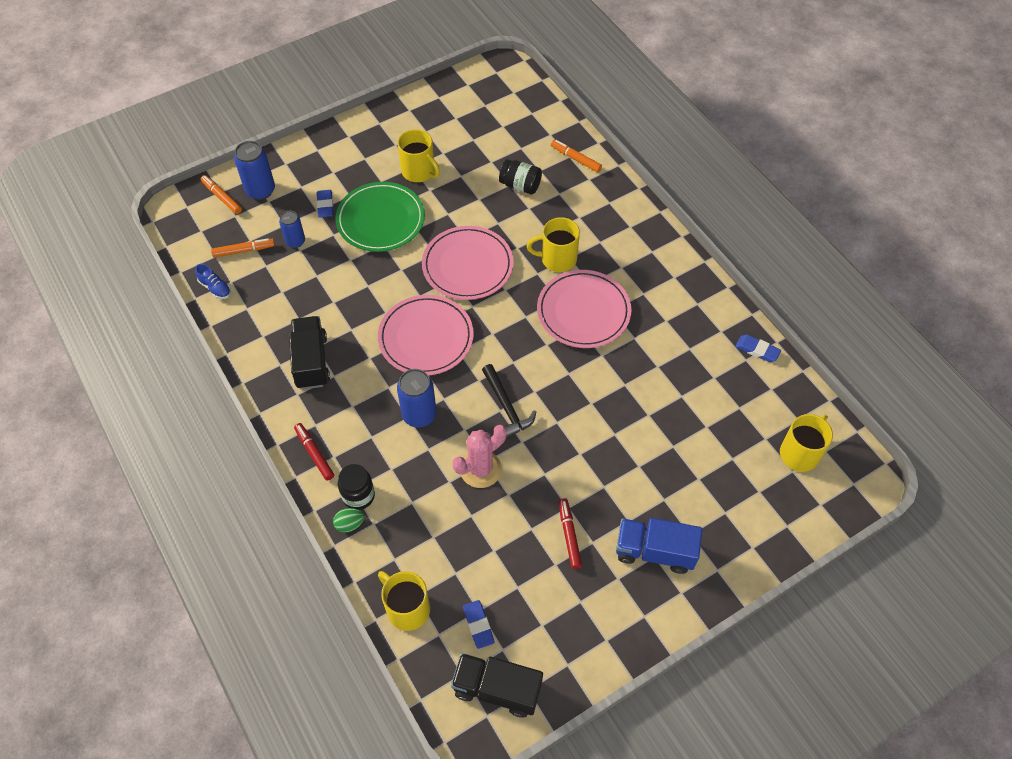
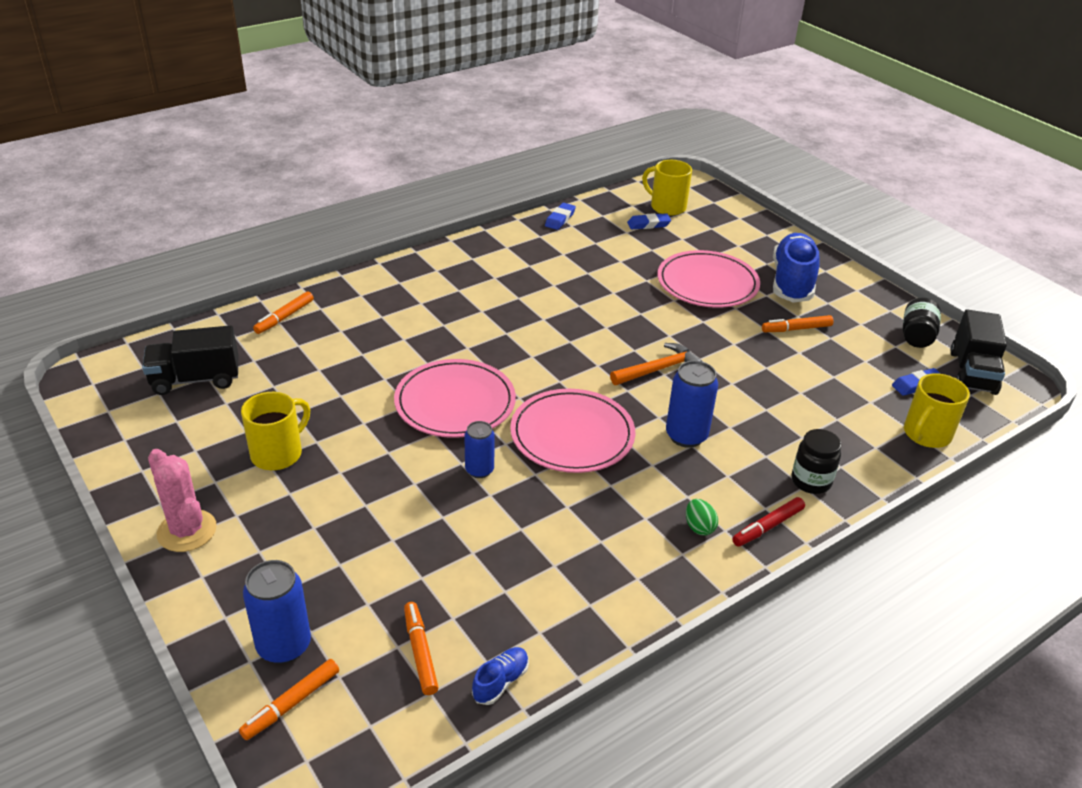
camera: 95 degrees left, 20 degrees down
(295, 241) = (404, 584): blue can -> blue can (479, 470)
(311, 361) = (626, 543): black truck -> black truck (196, 379)
(325, 205) = (331, 554): blue eraser -> blue eraser (648, 224)
(349, 524) = (850, 486): green egg -> green egg (699, 527)
(380, 220) = (368, 489): green plate -> none
(480, 469) = (743, 386): pink cactus -> pink cactus (187, 531)
(506, 406) = (658, 369): black hammer -> orange hammer
(520, 185) = (322, 360): black jar -> black jar (916, 336)
(557, 259) = (446, 333): yellow mug -> none
(569, 535) = (796, 329): red marker -> orange marker
(583, 311) = (522, 316): pink plate -> pink plate (707, 283)
(654, 551) = (792, 282): blue truck -> blue shoe

